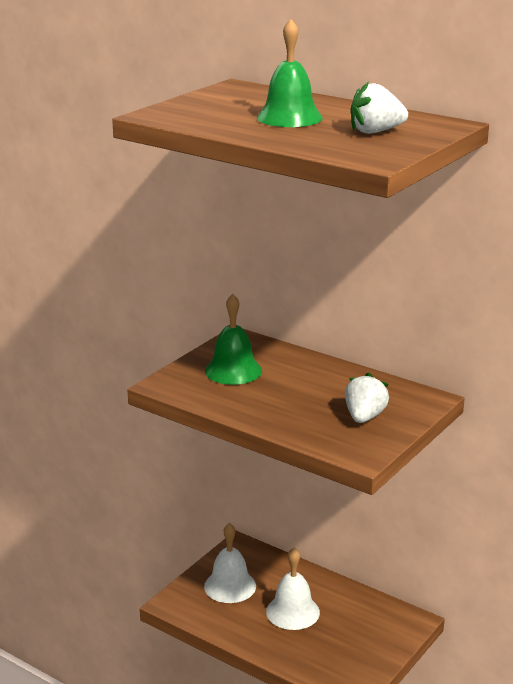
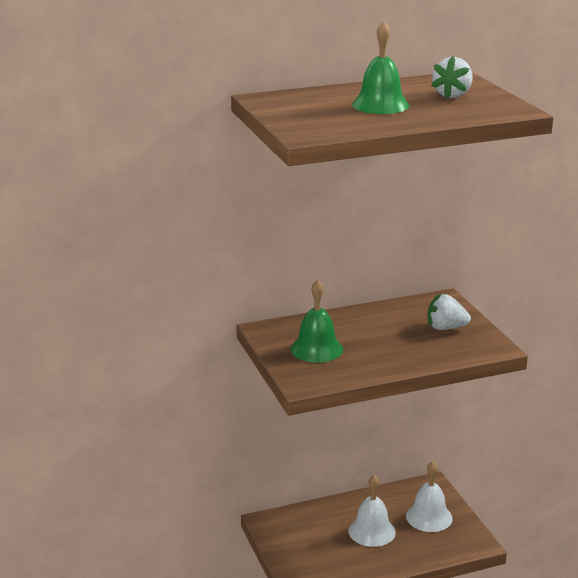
camera: 55 degrees left, 0 degrees up
(230, 586) = (311, 547): white bell -> white bell (429, 517)
(364, 417) = (445, 328): white strawberry -> white strawberry turned 45 degrees counterclockwise

